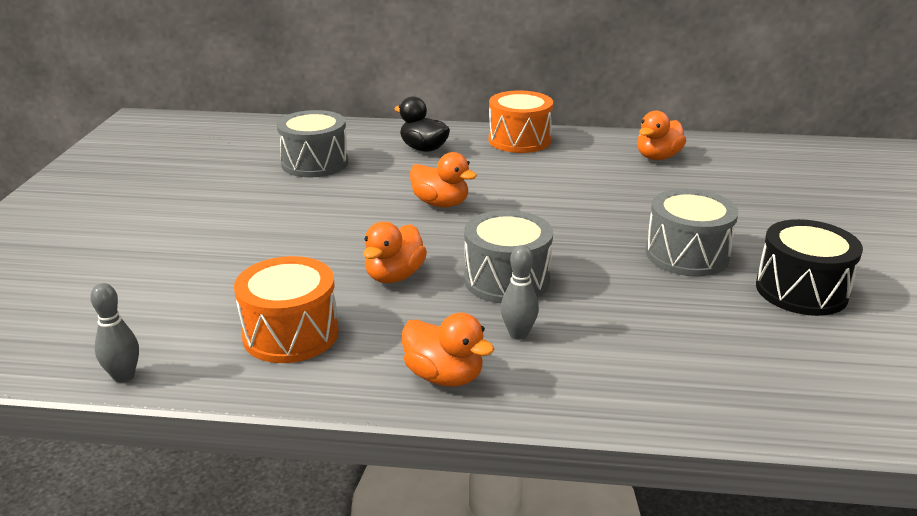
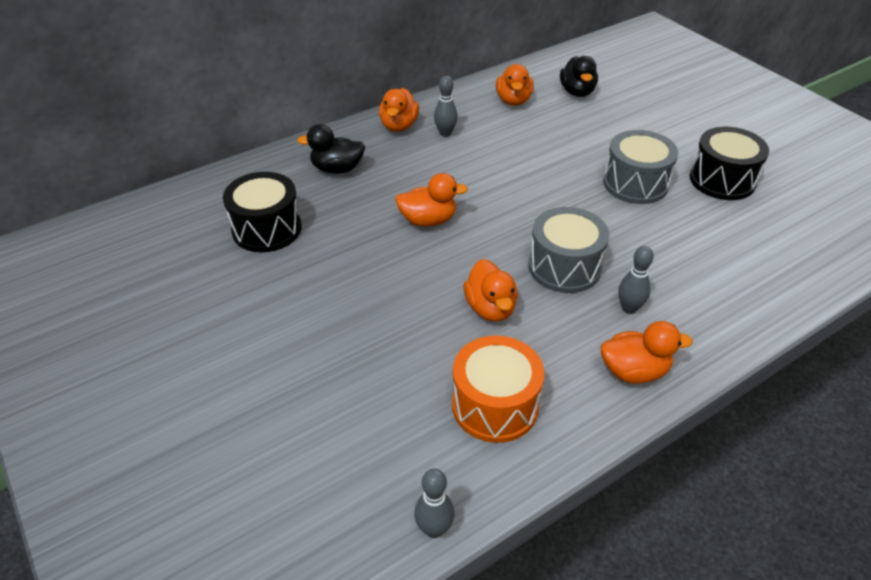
camera: 40 degrees left, 15 degrees up
(315, 163) = (267, 229): grey drum -> black drum
(519, 140) = (399, 126): orange drum -> orange duck
(552, 157) = (445, 133): none -> grey bowling pin
(739, 172) = (577, 92): none -> black duck

